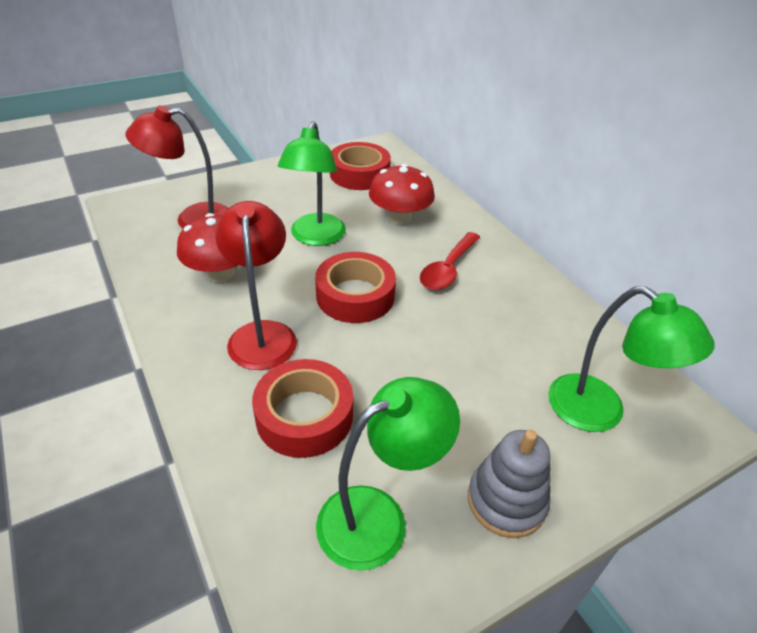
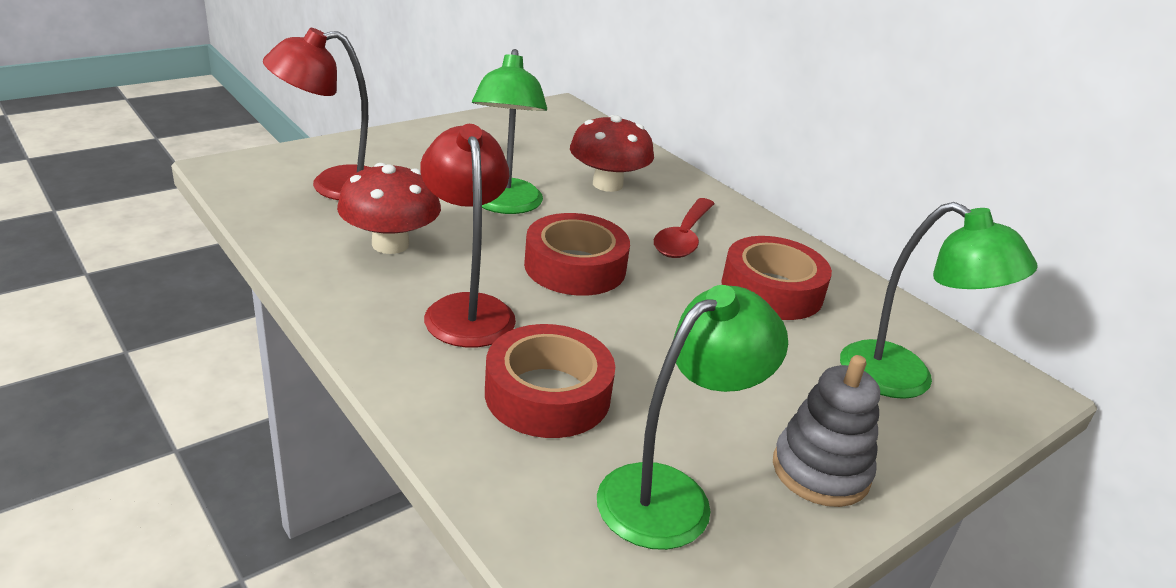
camera: 10 degrees left, 10 degrees down
(359, 174) = (542, 137): red tape -> red tape (771, 290)

